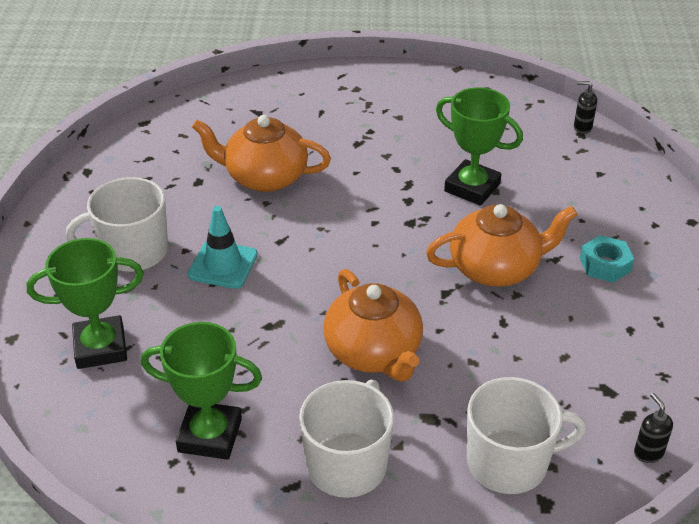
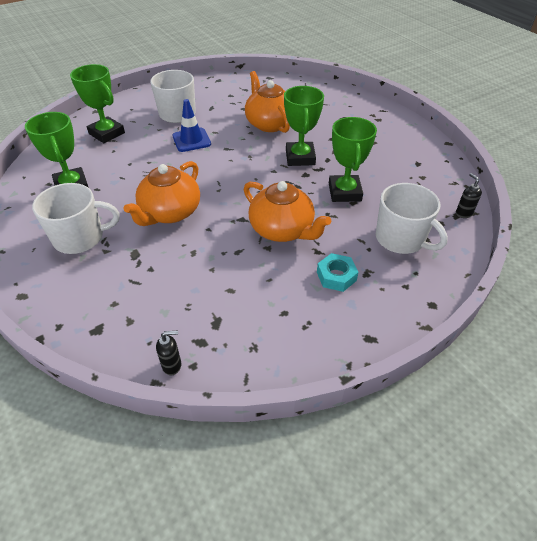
camera: 55 degrees right, 5 degrees up
(223, 265) = (191, 140): turquoise traffic cone -> blue traffic cone
(369, 188) = (300, 157): none -> green trophy
(510, 462) = (120, 300): white mug -> white mug (401, 239)
(648, 453) = (172, 365): black soap dispenser -> black soap dispenser turned 45 degrees clockwise

